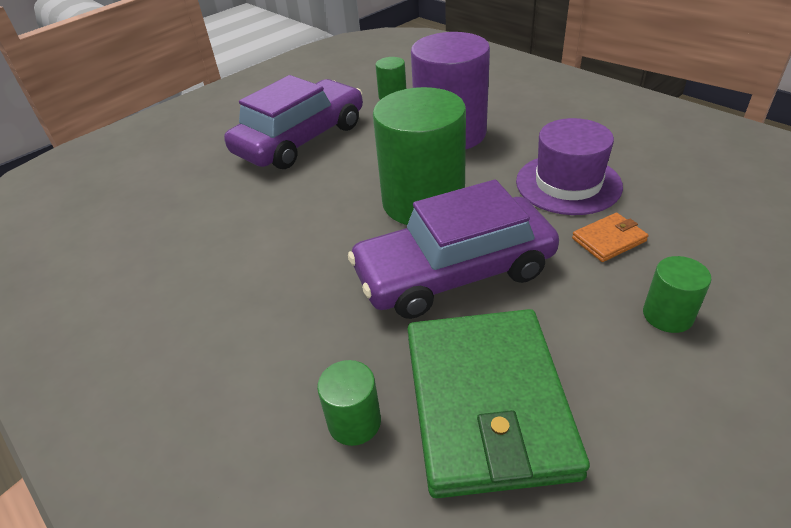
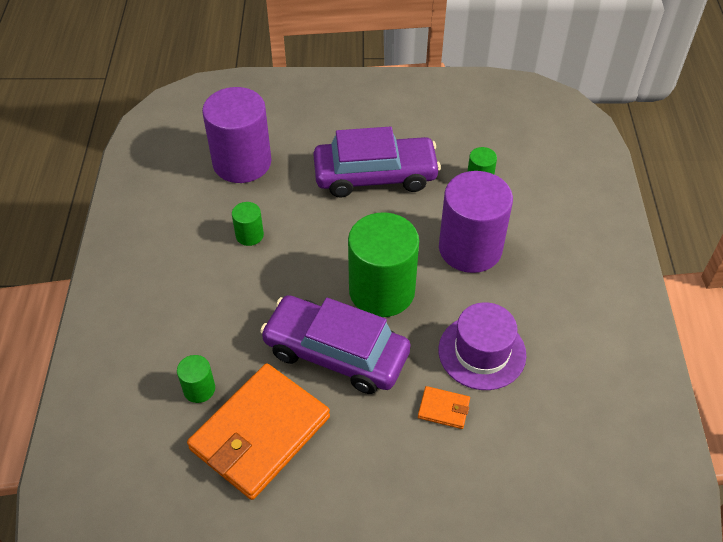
camera: 40 degrees right, 10 degrees up
(146, 202) = (242, 162): none -> purple cylinder
(487, 403) = (260, 433): green wallet -> orange wallet
(667, 315) = (402, 475): green cylinder -> green cylinder (249, 235)

